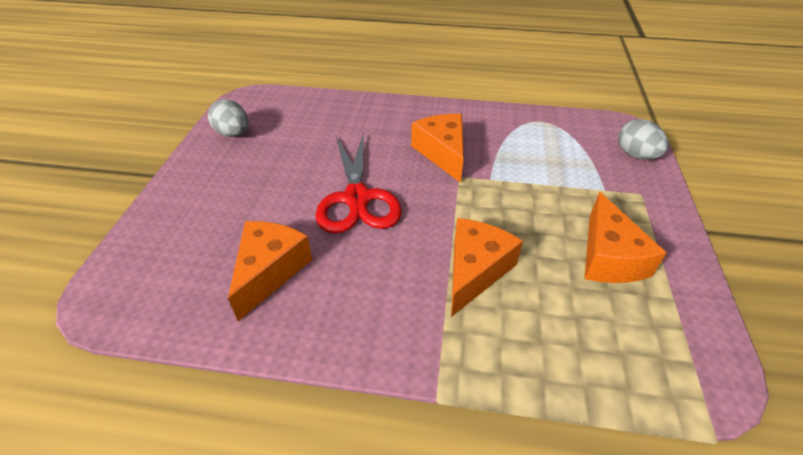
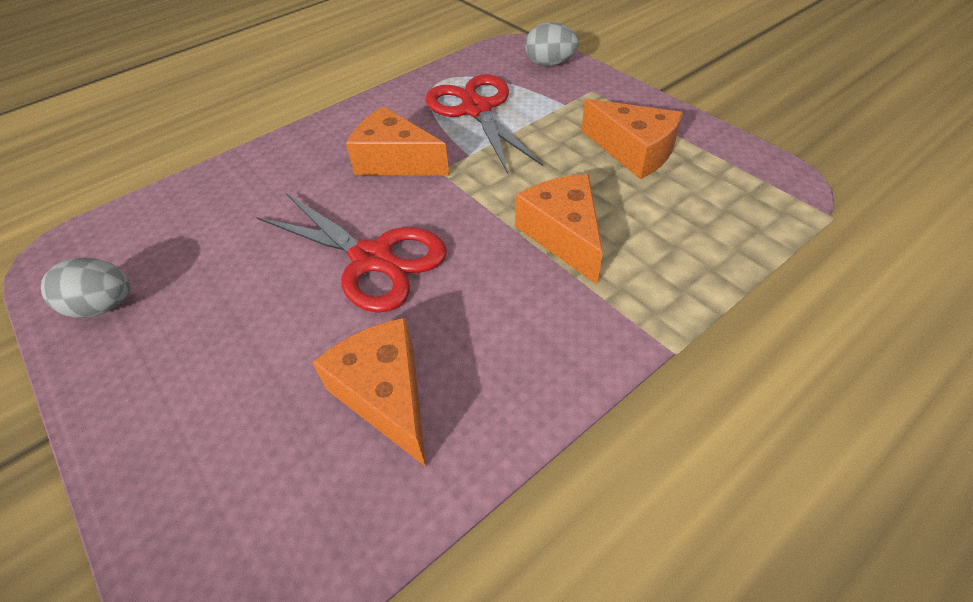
camera: 45 degrees left, 5 degrees up
(535, 154) = (476, 110): none -> red scissors

